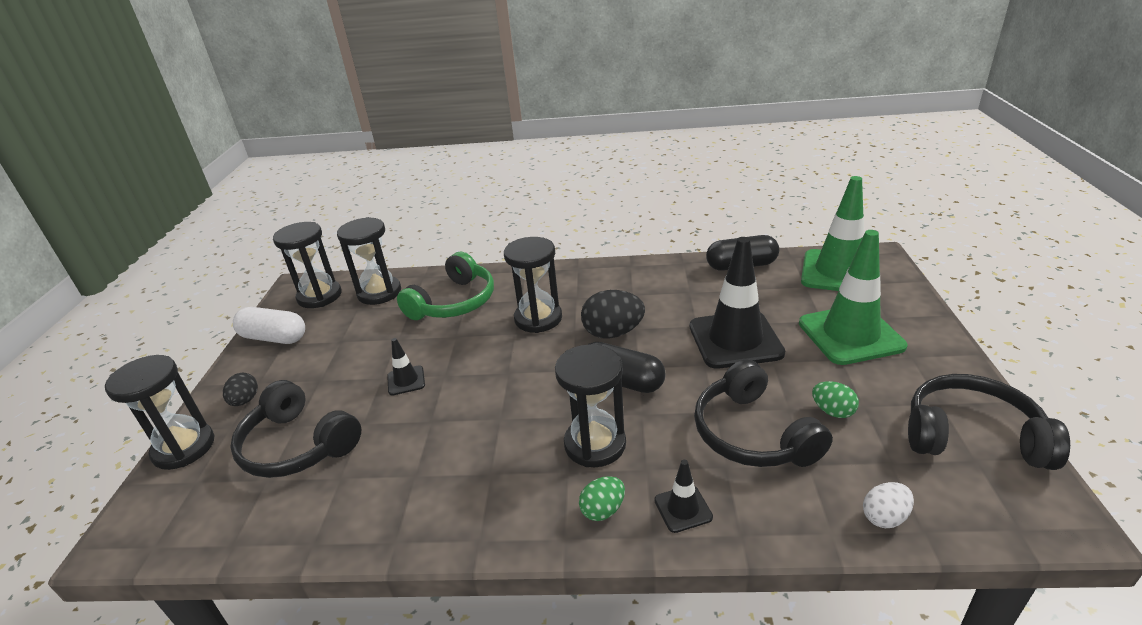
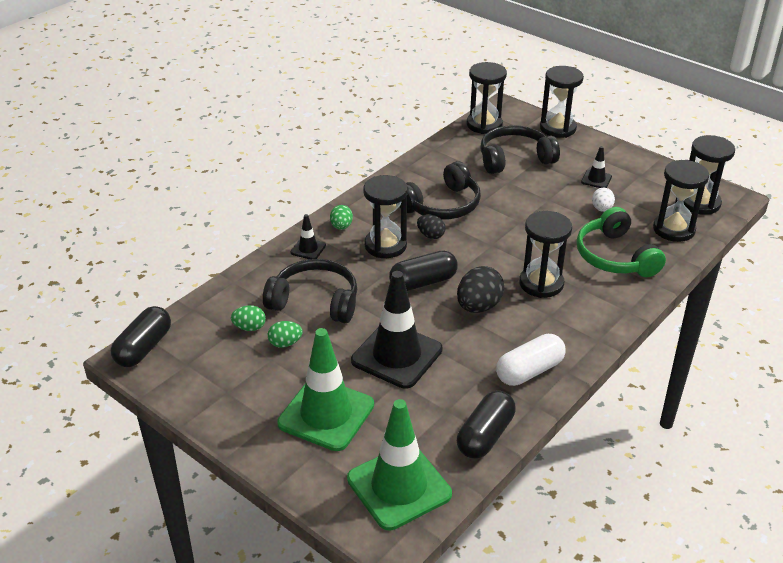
camera: 125 degrees right, 5 degrees up
(198, 529) = (484, 124): none -> black hourglass
(245, 400) = (583, 151): black egg -> black egg (430, 235)
(274, 338) = (653, 173): white capsule -> white capsule (529, 371)
(406, 380) = (532, 206): black traffic cone -> black traffic cone (596, 179)
(860, 454) = (249, 327): none -> green egg
(884, 517) = (214, 303): white egg -> white egg (601, 209)
(972, 436) = (196, 379): black headphones -> black headphones (442, 205)
(1032, 518) = (143, 348): none -> black capsule

